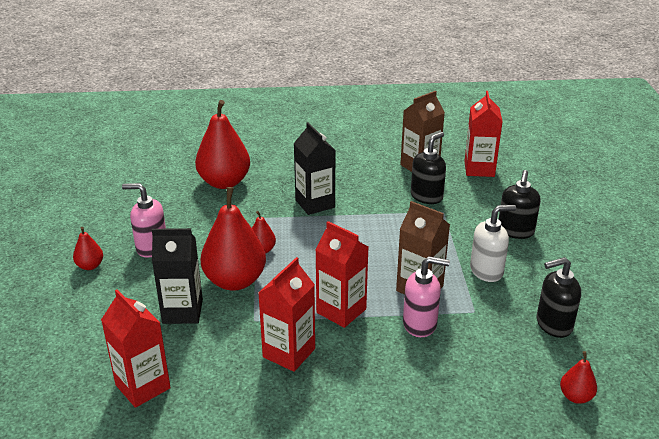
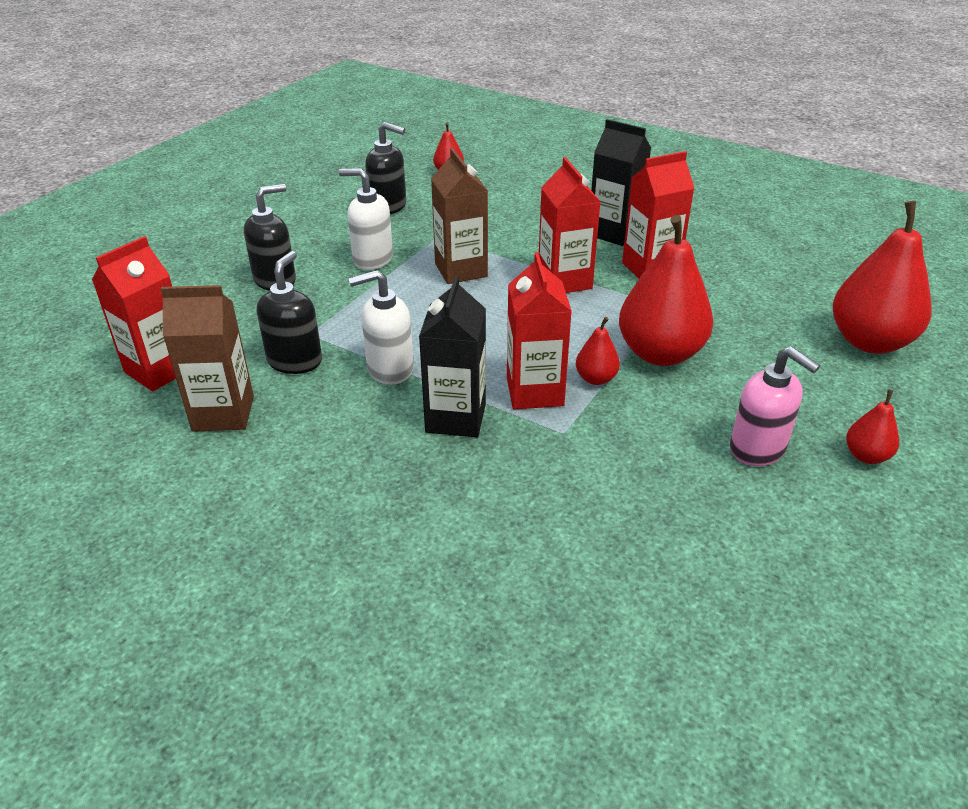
camera: 145 degrees left, 5 degrees up
(143, 386) = (816, 292): red carton -> red carton (534, 392)
(182, 311) = (746, 344): black carton -> black carton (614, 233)
(224, 182) = (563, 534): red pear -> red pear (869, 341)
(375, 211) = (389, 369): none -> white soap dispenser
(420, 324) = (501, 245): pink soap dispenser -> none
(426, 196) = (295, 361): black soap dispenser -> black soap dispenser turned 120 degrees clockwise

